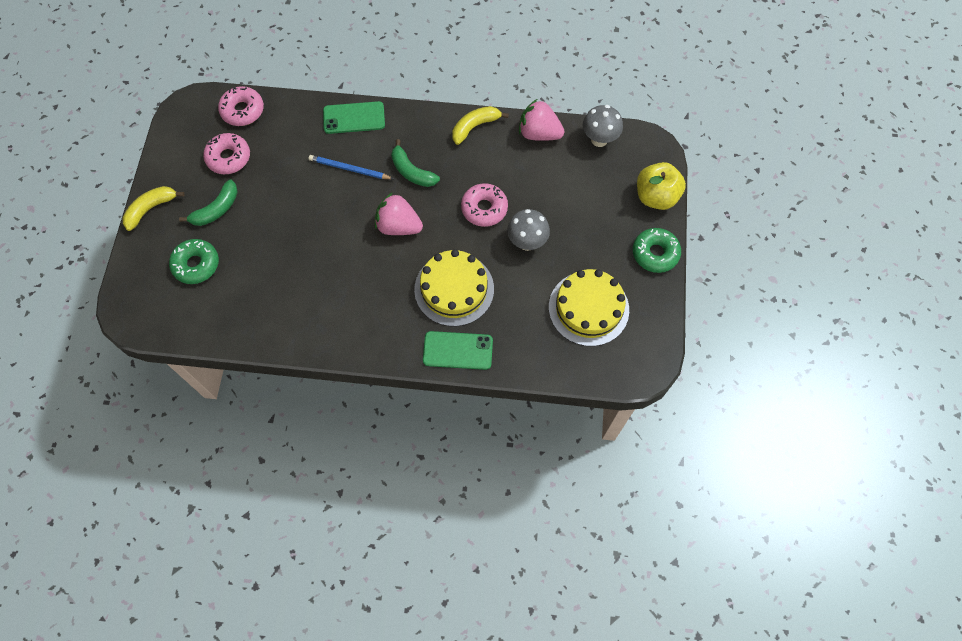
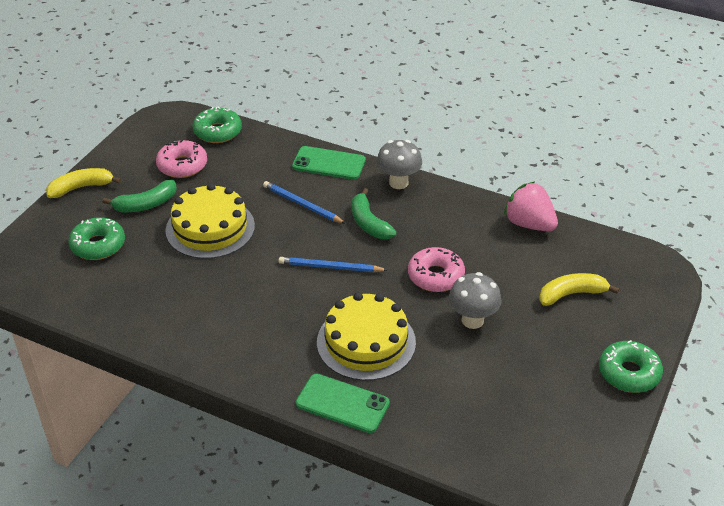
camera: 20 degrees right, 25 degrees down
(242, 110) = (217, 132): pink donut -> green donut
(398, 226) = (330, 267): pink strawberry -> blue pencil
(475, 127) = (457, 201): yellow banana -> yellow banana (571, 294)
(588, 308) = (522, 406): yellow cake -> yellow cake (210, 228)
(599, 139) = (599, 246): grey mushroom -> grey mushroom (398, 183)
(656, 197) = (650, 317): yellow apple -> none

